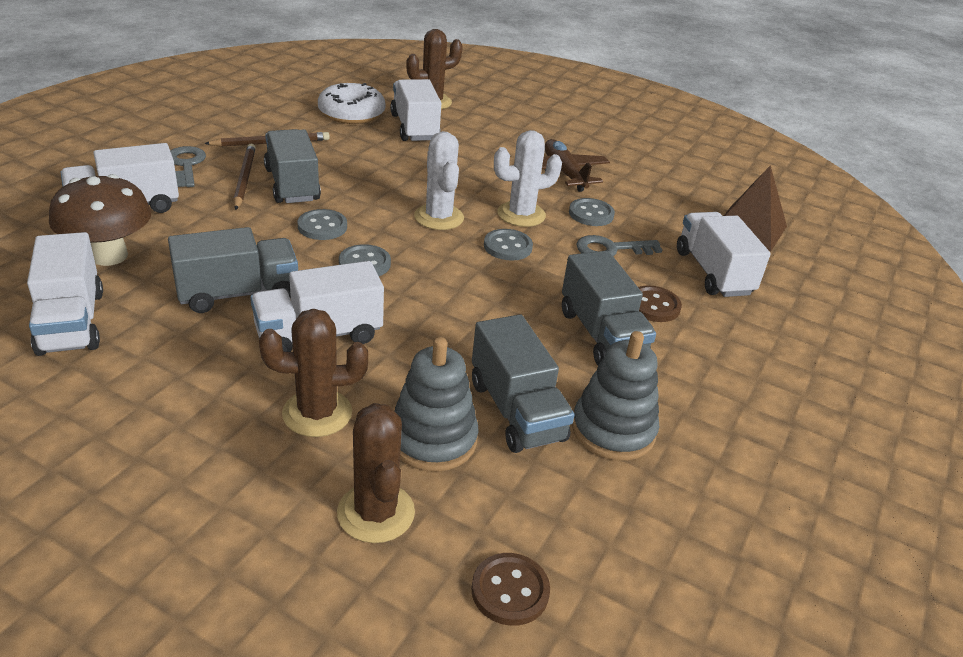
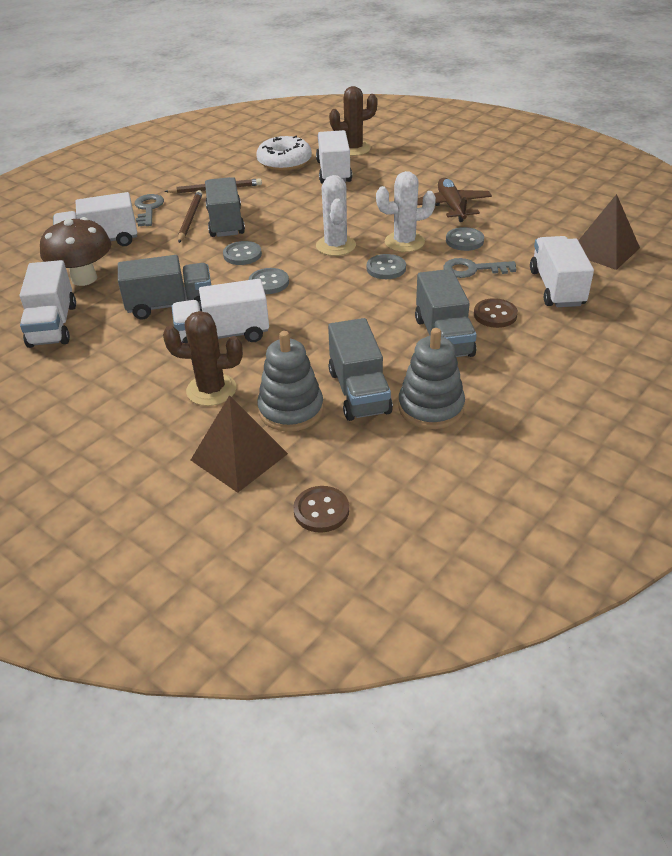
camera: 15 degrees right, 5 degrees up
(376, 513) = (239, 457): brown cactus -> brown pyramid

